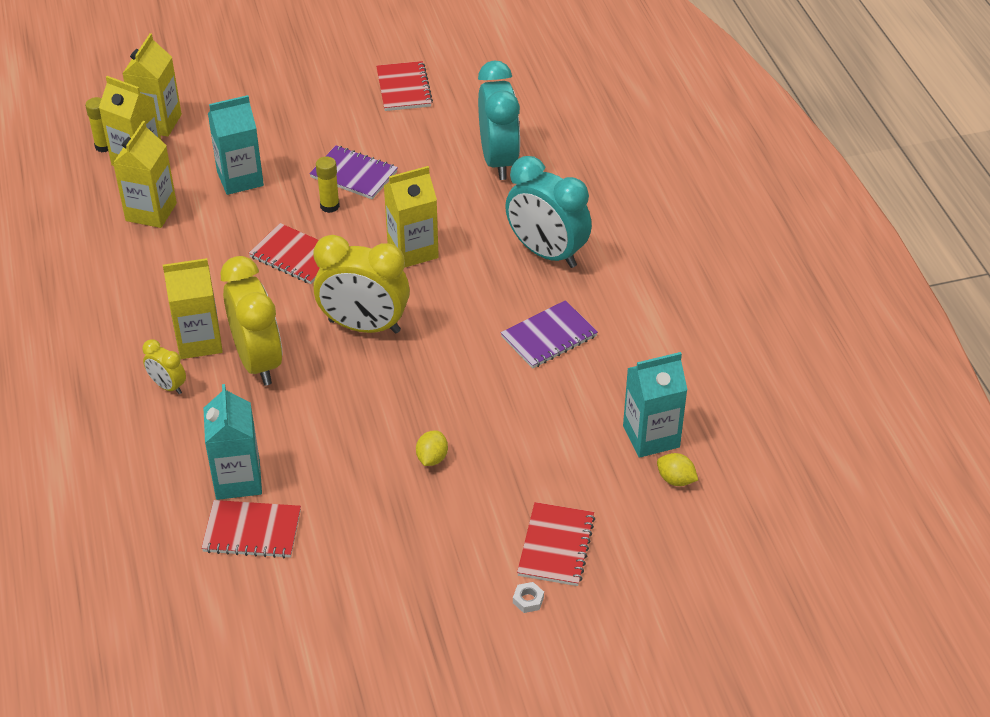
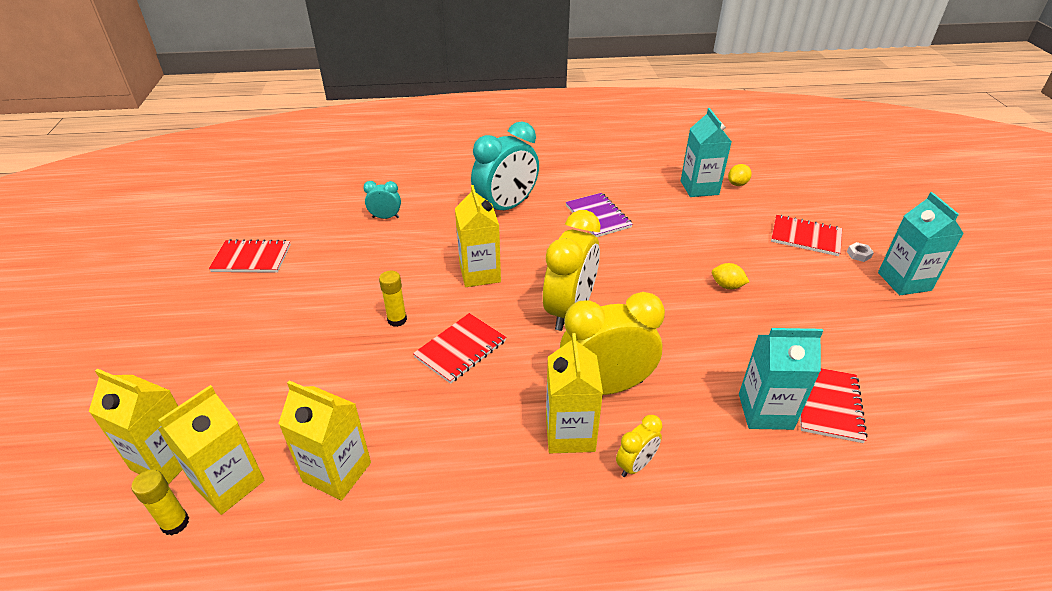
camera: 80 degrees left, 5 degrees down
(240, 179) = (319, 385): turquoise carton -> turquoise carton (904, 281)
(354, 174) = (359, 300): purple notebook -> none
(498, 160) = (385, 217): turquoise clock -> turquoise clock, size x0.48

